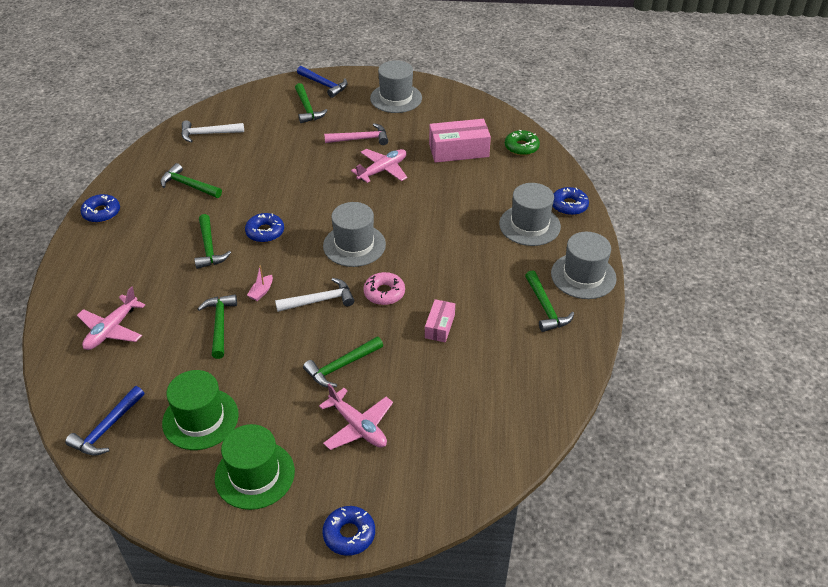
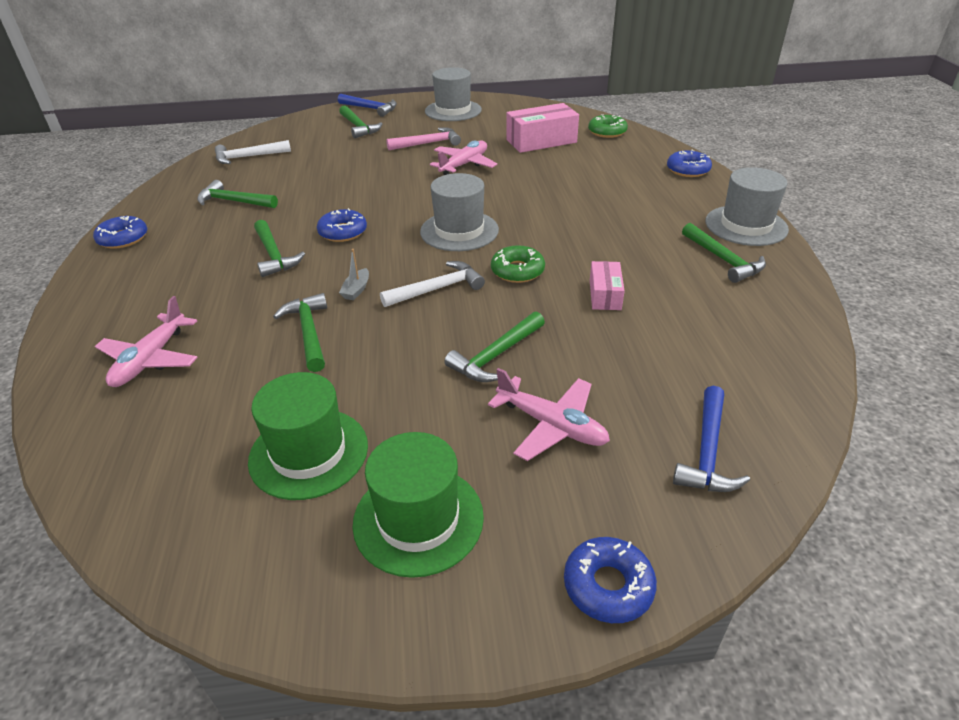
camera: 10 degrees left, 5 degrees down
(107, 429) = (157, 491): blue hammer -> blue hammer (707, 452)
(261, 292) = (356, 290): pink boat -> grey boat
(384, 293) = (517, 271): pink donut -> green donut
(529, 225) = (655, 190): grey hat -> none

